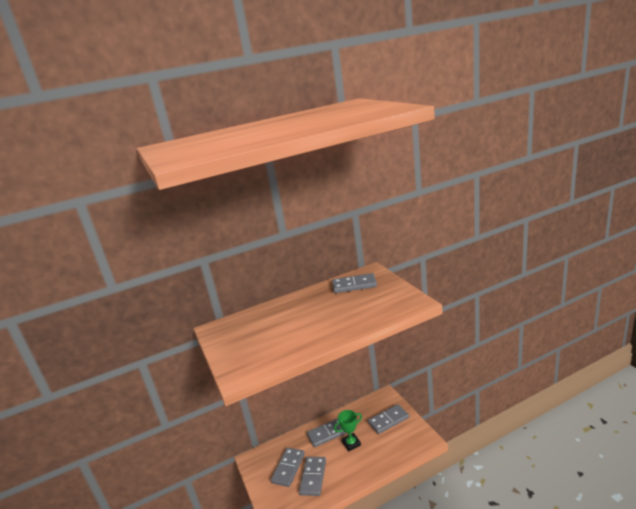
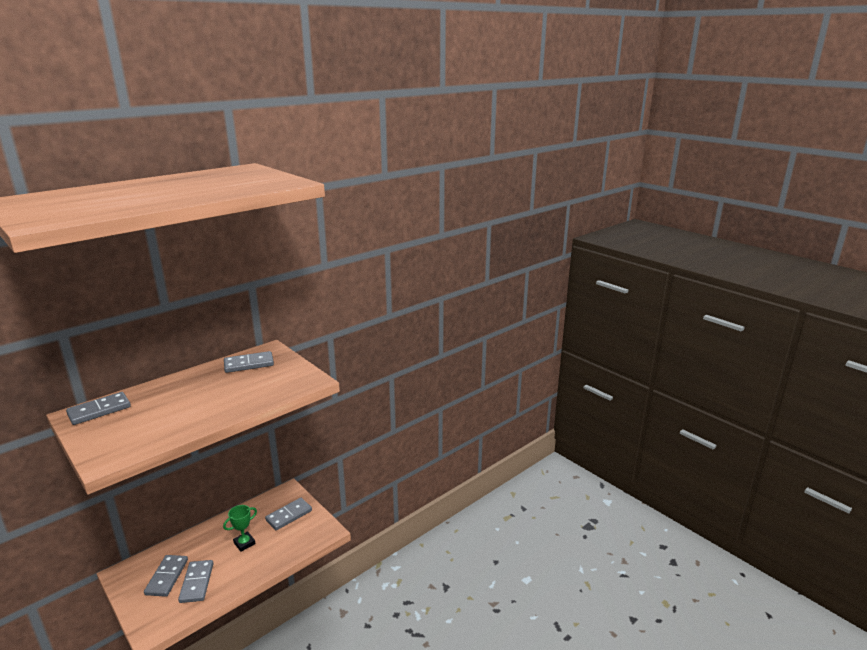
camera: 20 degrees left, 0 degrees up
(328, 433) = (217, 536): grey domino -> grey domino (99, 410)

